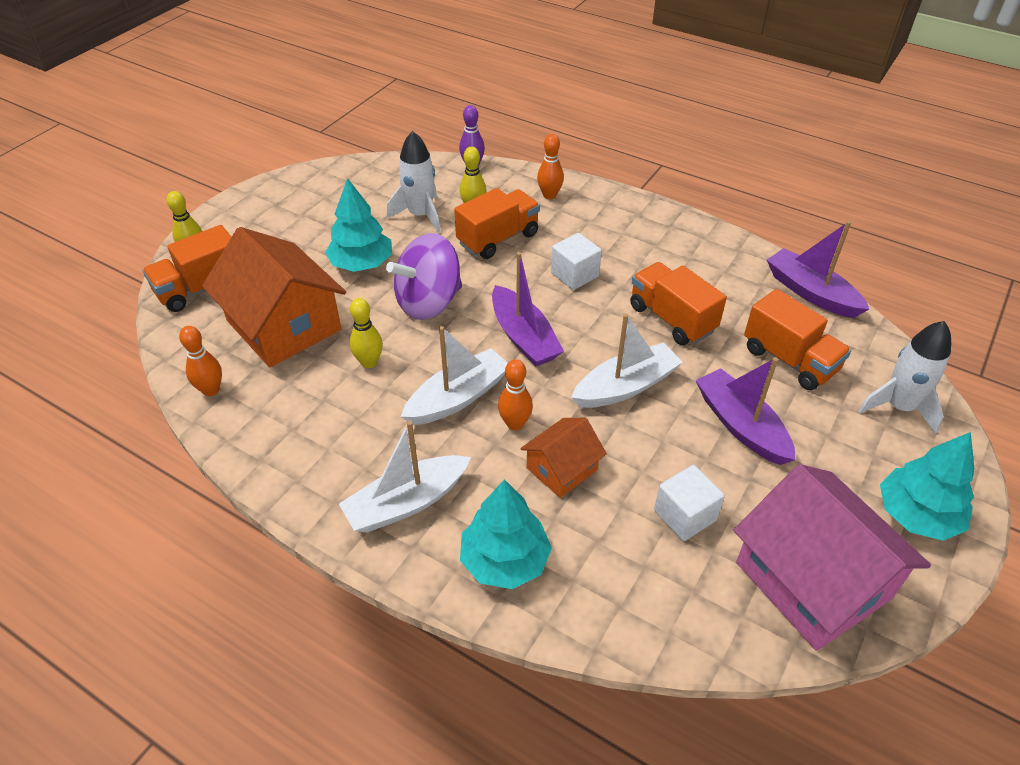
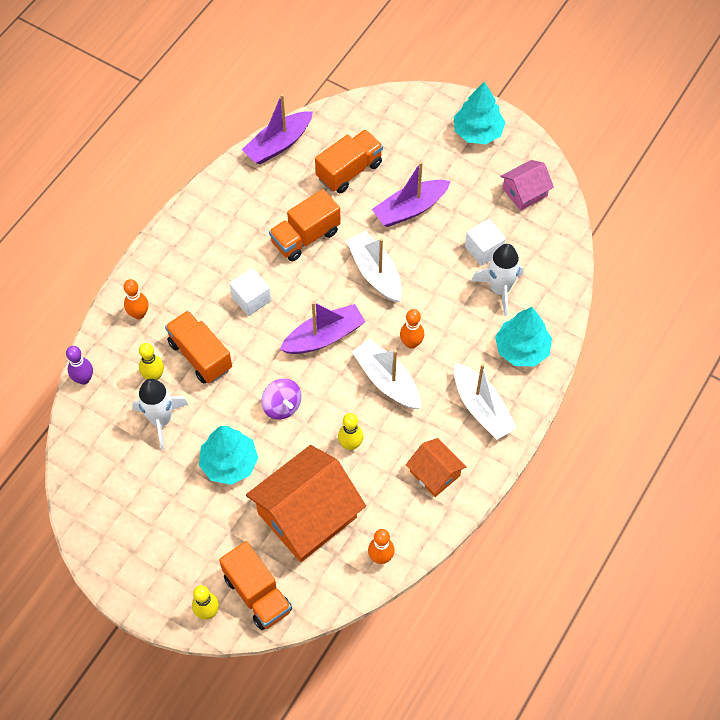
camera: 90 degrees left, 15 degrees up
(429, 302) = (282, 406): purple spinning top -> purple spinning top, size x0.60
(562, 469) = (450, 315): orange house -> orange house (435, 473)
(812, 580) = (525, 192): pink house -> pink house, size x0.52
(899, 407) = (392, 119): white rocket -> white rocket (499, 289)

